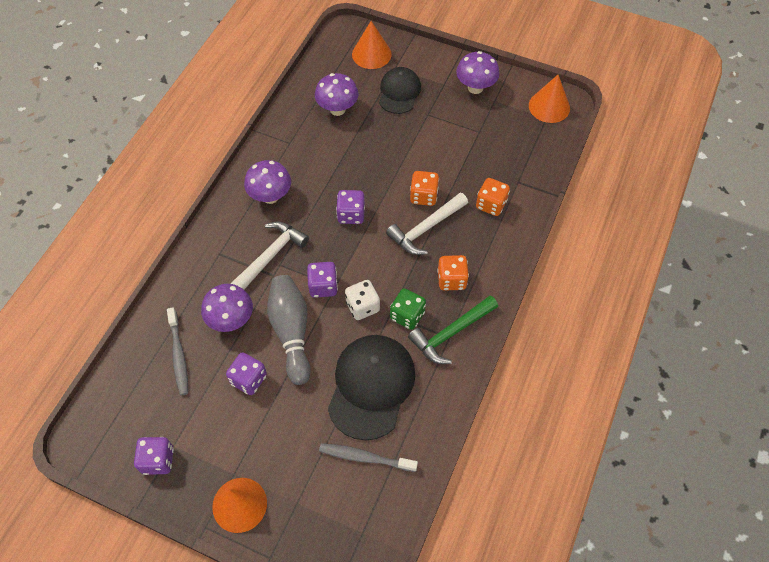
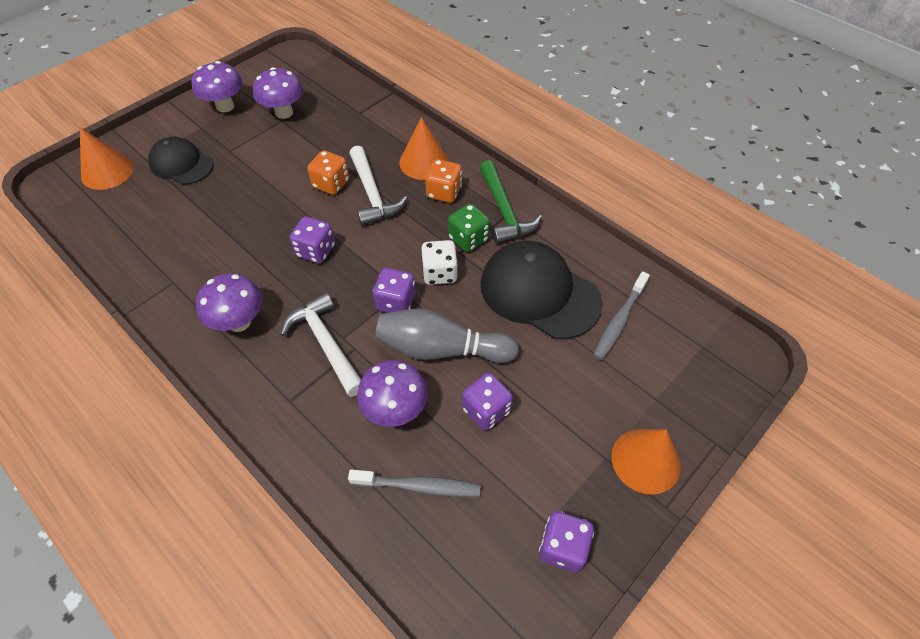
camera: 70 degrees left, 5 degrees down
(337, 109) = (160, 223): purple mushroom -> purple mushroom (284, 112)
(491, 204) = (373, 138): orange dice -> none
(549, 106) = (288, 66): orange cone -> orange cone (424, 162)

